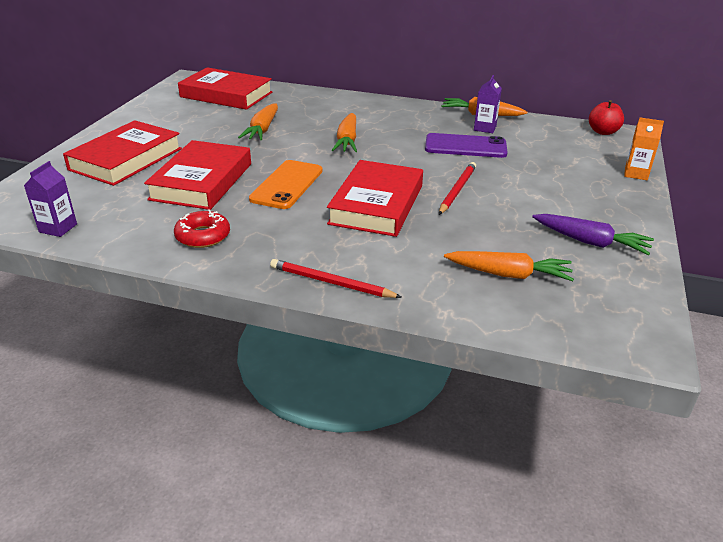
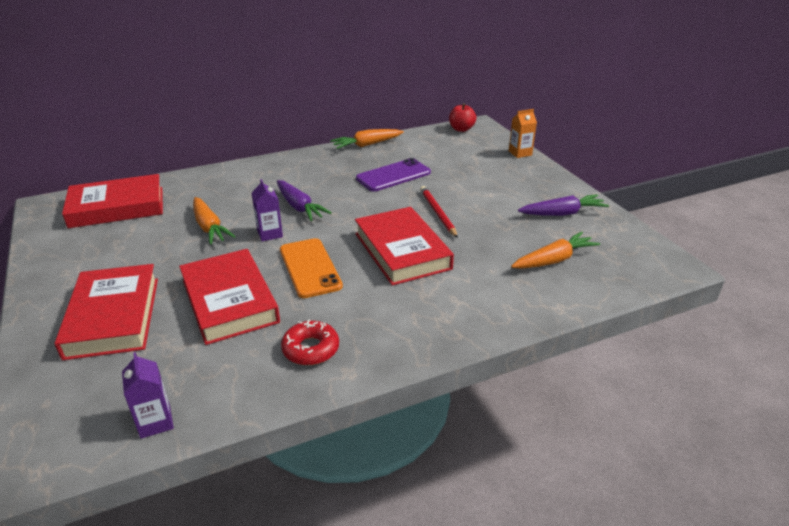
camera: 40 degrees left, 0 degrees up
(331, 282) = (463, 329): red pencil -> none
(347, 140) = (299, 207): orange carrot -> purple carrot
(485, 128) = (385, 155): purple carton -> purple carton (270, 234)

